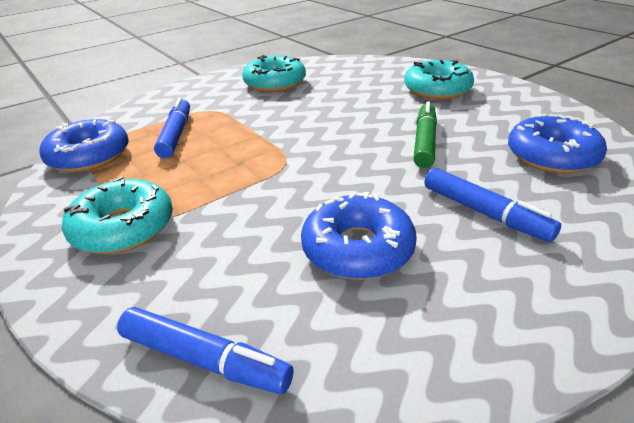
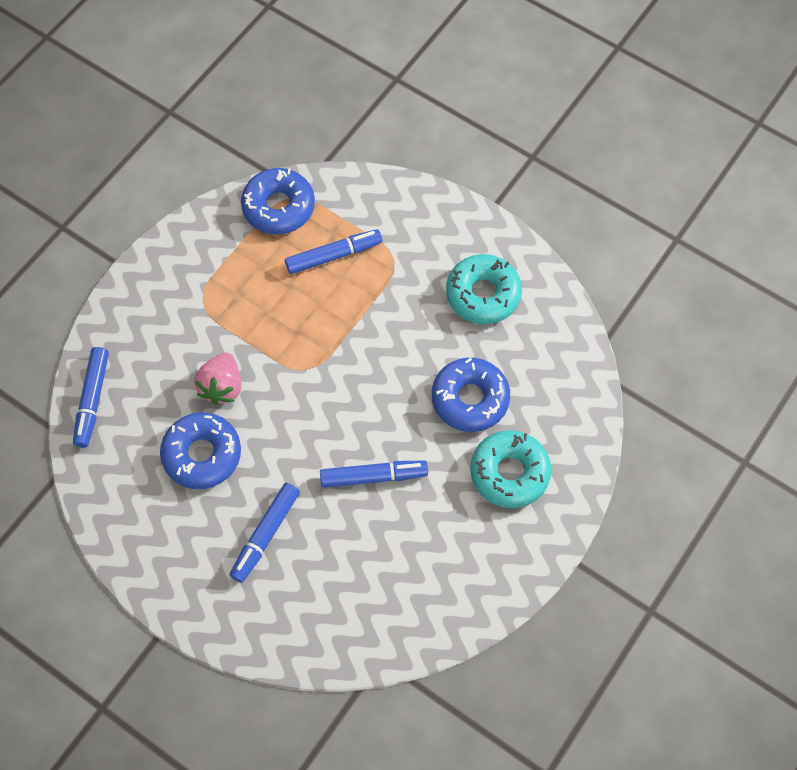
camera: 70 degrees right, 30 degrees up
(123, 228) = (190, 294): turquoise donut -> none
(270, 219) = (222, 387): none -> pink strawberry
(425, 142) = (373, 477): green marker -> blue marker
(552, 156) = (372, 589): blue donut -> blue donut (470, 399)

